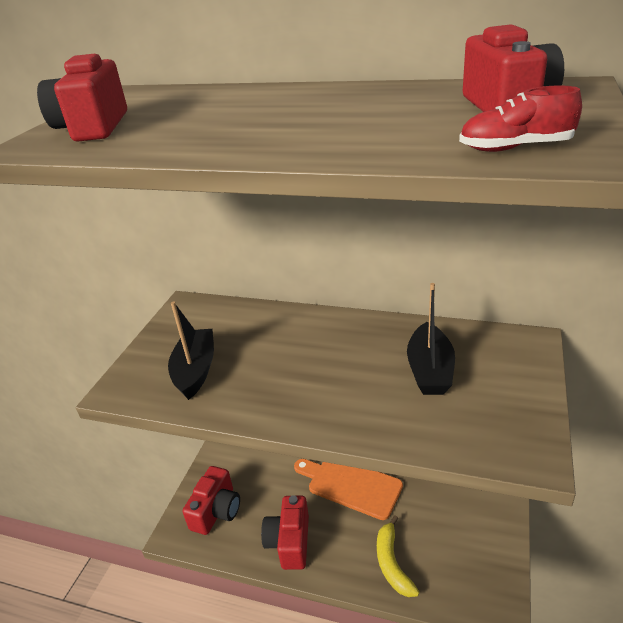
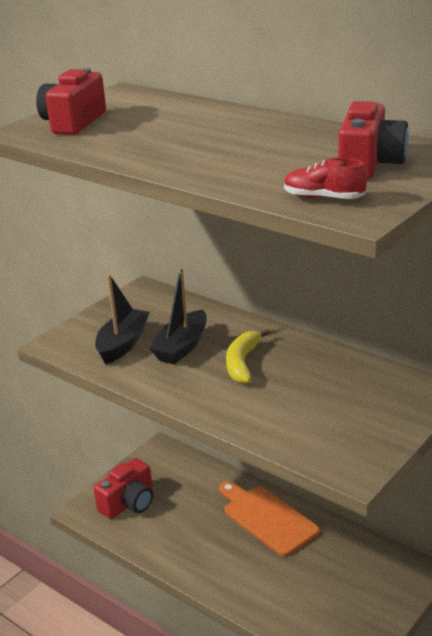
camera: 20 degrees right, 5 degrees down
(289, 542) = (183, 547): red camera -> none
(392, 563) = (270, 592): yellow banana -> yellow banana (242, 362)
(430, 370) = (320, 391): black boat -> black boat (182, 347)

